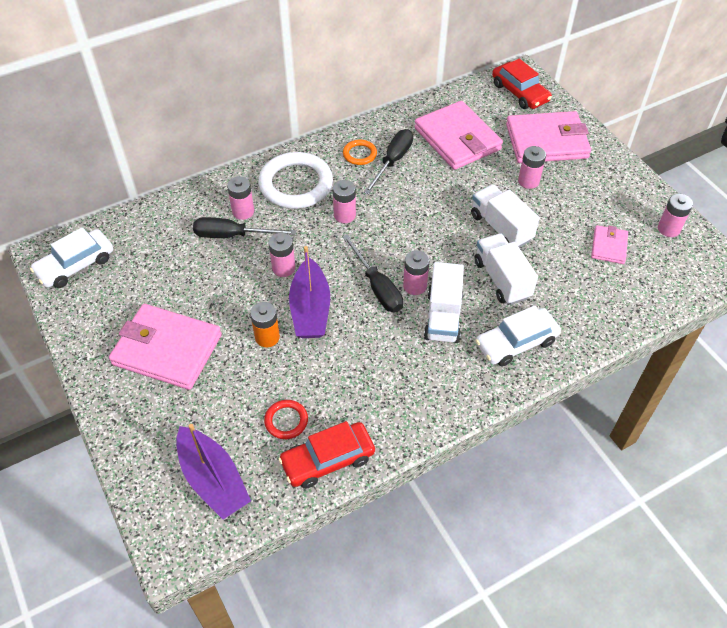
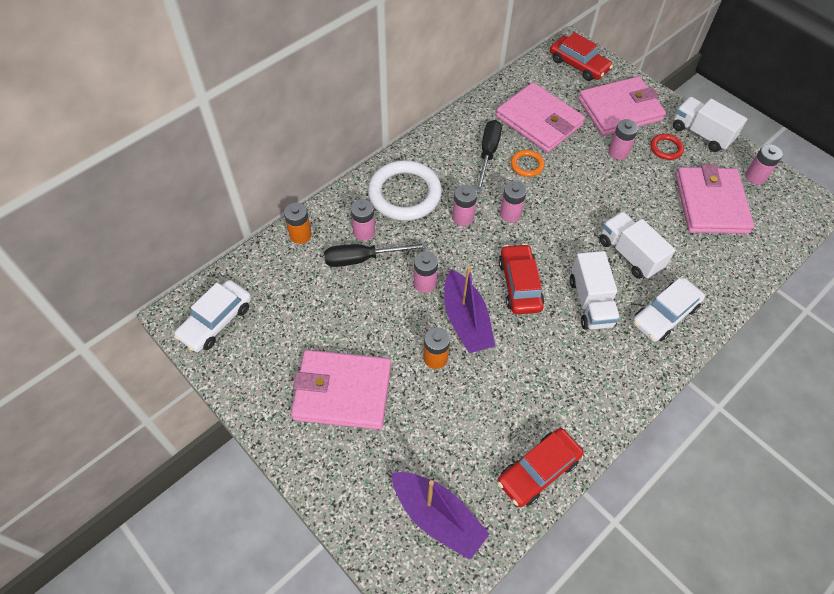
camera: 15 degrees left, 5 degrees up
(182, 204) = (300, 235): none -> orange battery
(286, 421) = (485, 440): red ring -> red ring (666, 148)
(359, 154) = (454, 152): orange ring -> orange ring (527, 165)
(377, 287) = (520, 284): black screwdriver -> red car
(414, 286) = (554, 277): pink battery -> pink battery (510, 214)
(501, 227) = (610, 203): white truck -> white truck (701, 134)
(609, 246) = (711, 203): pink wallet -> pink wallet, size x2.00

